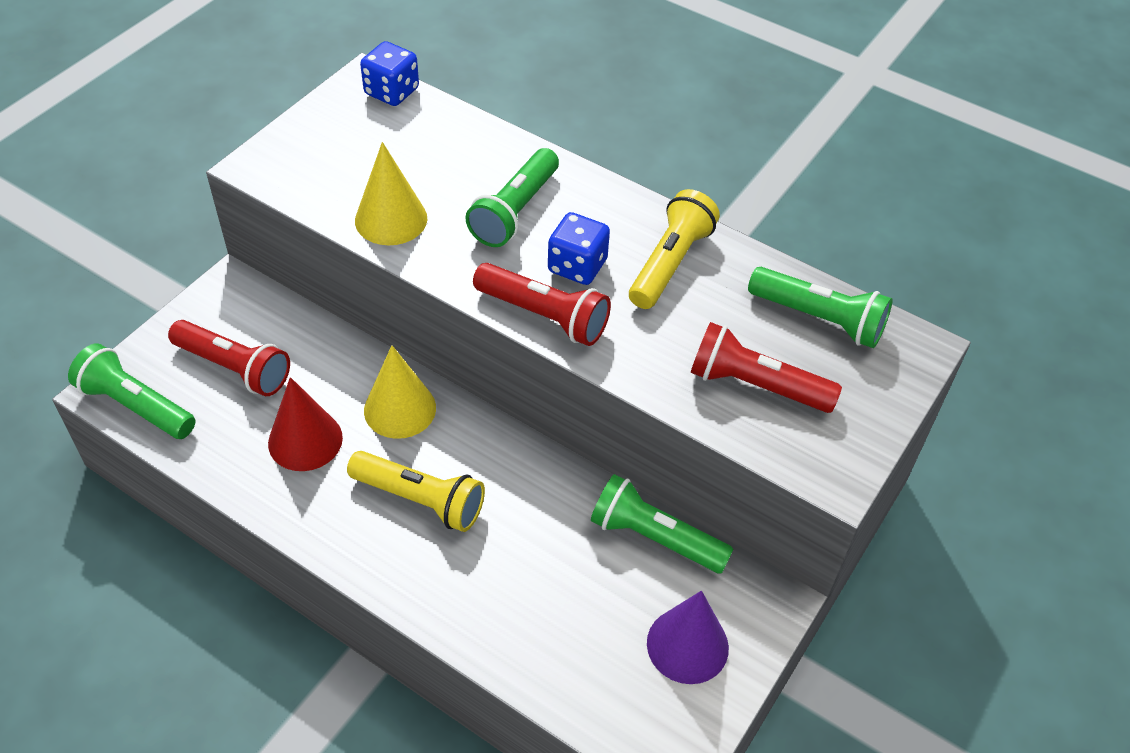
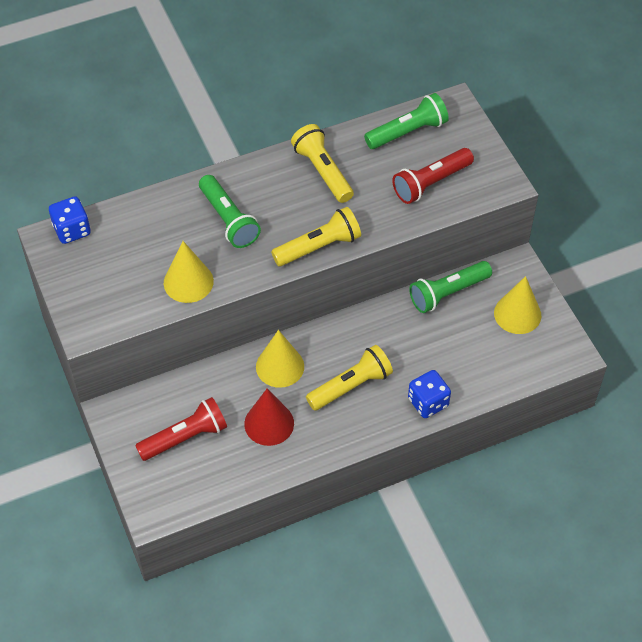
camera: 55 degrees left, 5 degrees up
(136, 405) = (177, 501): green flashlight -> none
(544, 316) = (319, 247): red flashlight -> yellow flashlight
(577, 266) = (293, 213): blue dice -> blue dice (428, 402)
(687, 645) = (517, 314): purple cone -> yellow cone

